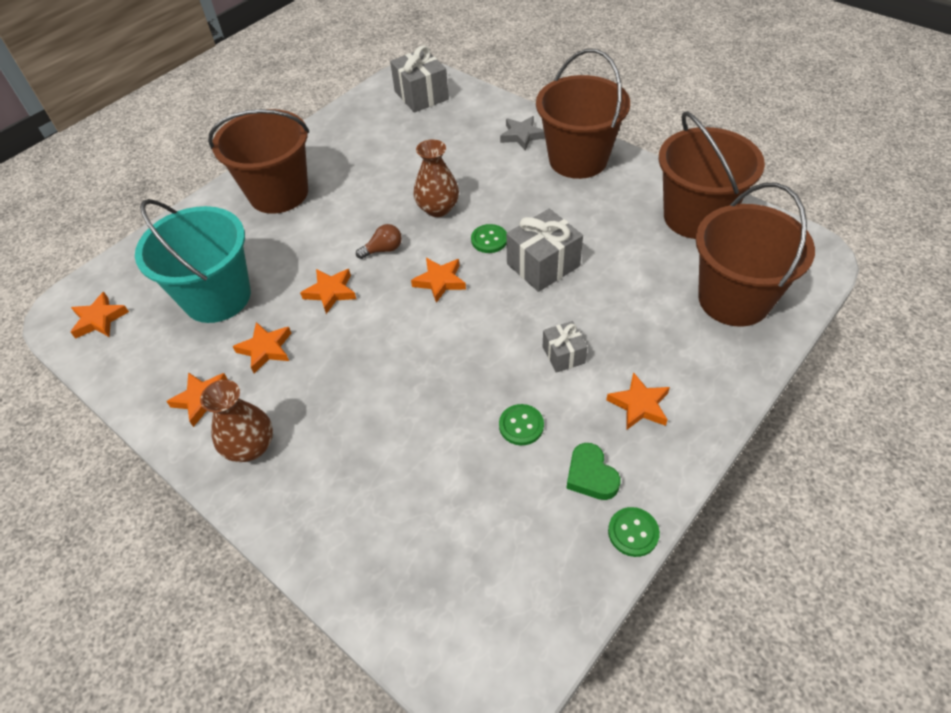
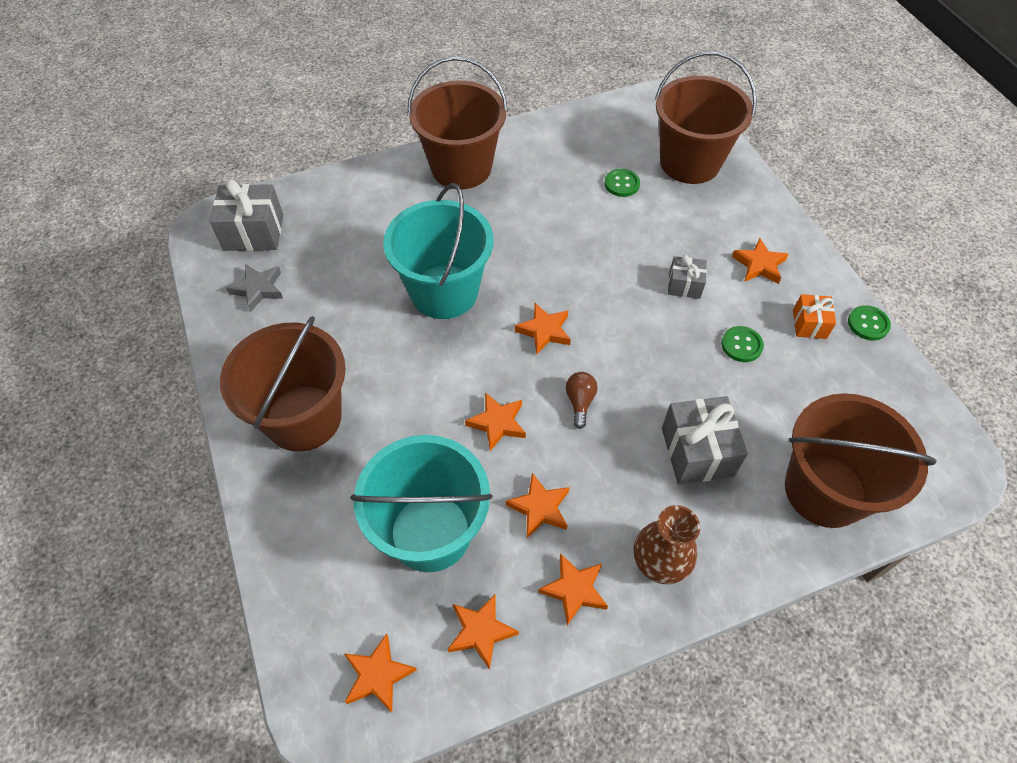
camera: 65 degrees left, 5 degrees up
(149, 359) = (481, 631): none -> orange star
(383, 250) = (469, 357): brown light bulb -> brown light bulb (580, 402)
(438, 208) = (444, 292): brown vase -> turquoise bucket
(489, 240) = (517, 273): green button -> green button (622, 184)
(522, 136) = (393, 188): grey star -> grey star (258, 289)
(543, 265) = (575, 251): grey gift -> grey gift (697, 452)
(591, 475) = (809, 324): green heart -> orange gift
(695, 217) = (589, 136): brown bucket -> brown bucket (824, 490)

